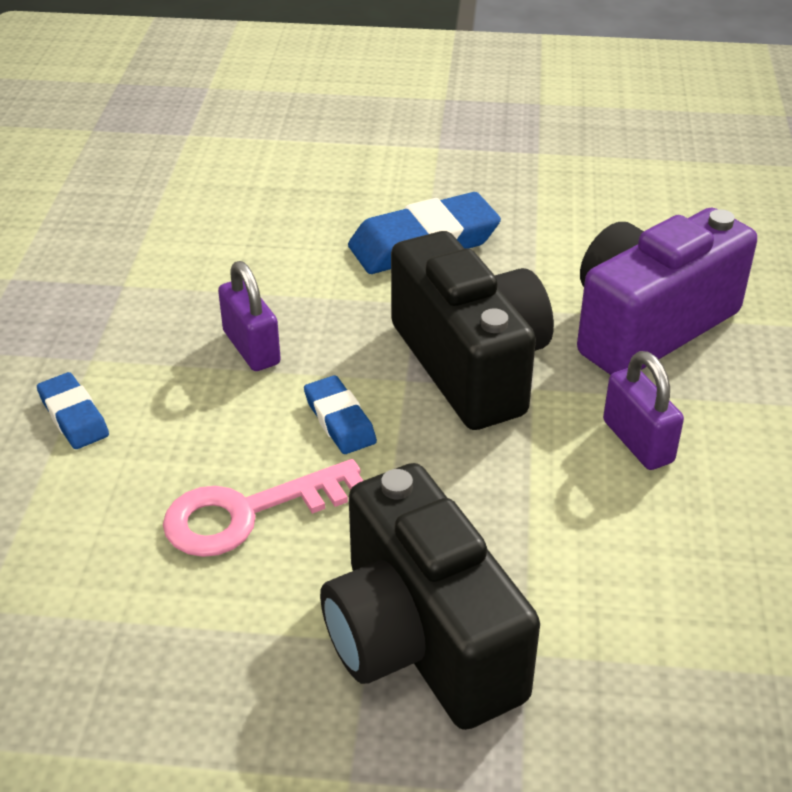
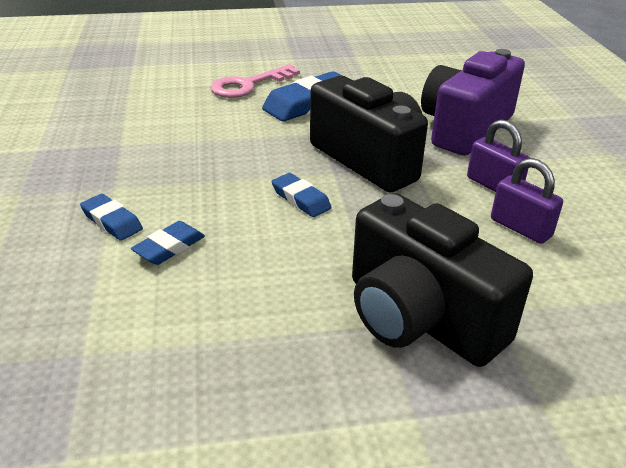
camera: 15 degrees left, 5 degrees down
(134, 471) = (169, 247): none -> blue eraser
(249, 513) = (263, 260): pink key -> pink key (249, 85)
(251, 348) = (223, 168): purple padlock -> purple padlock (520, 228)

